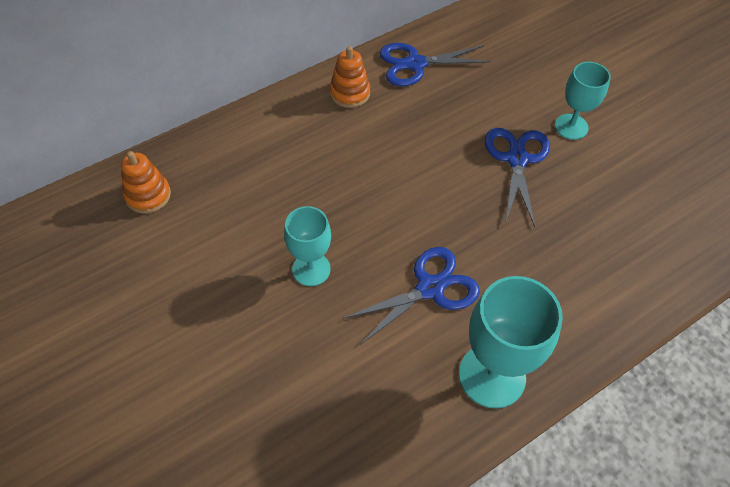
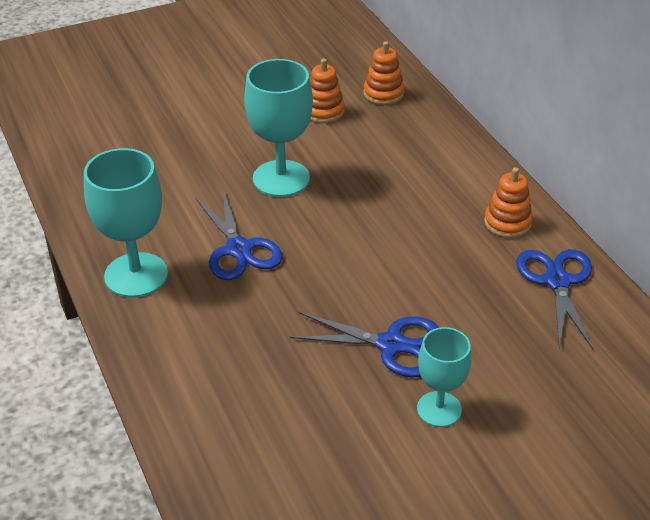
camera: 100 degrees right, 15 degrees down
(183, 247) = (323, 111): none -> orange stacking toy
(311, 269) = (281, 178): turquoise goblet -> turquoise goblet, size x1.60

